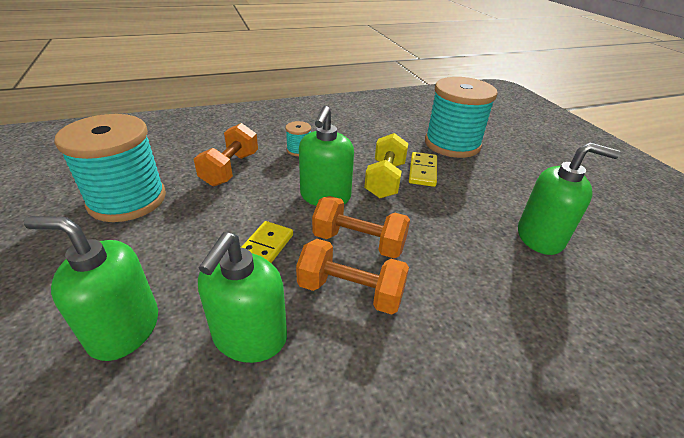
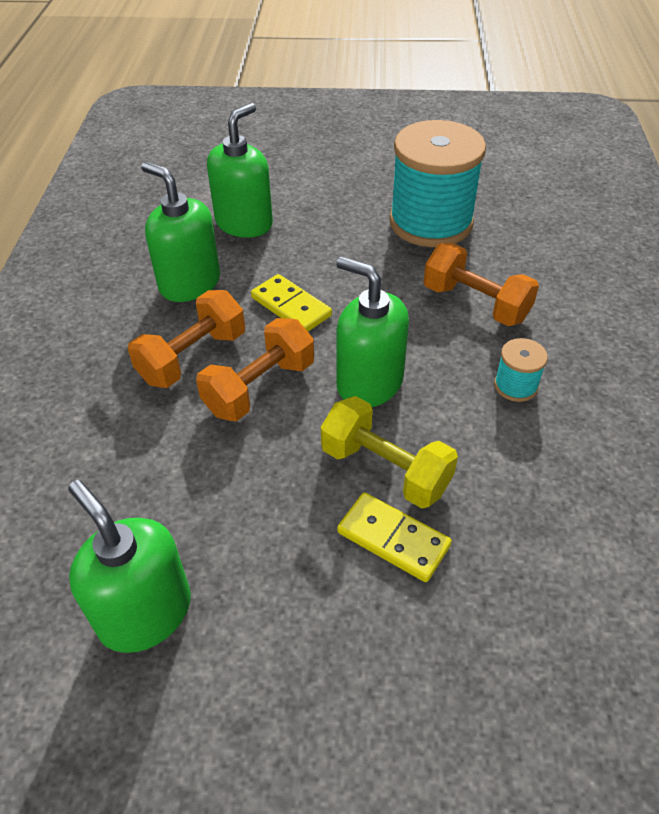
camera: 115 degrees right, 10 degrees up
(452, 144) = (486, 660): turquoise spool -> none
(540, 237) = (145, 612): green soap dispenser -> green soap dispenser turned 105 degrees clockwise

